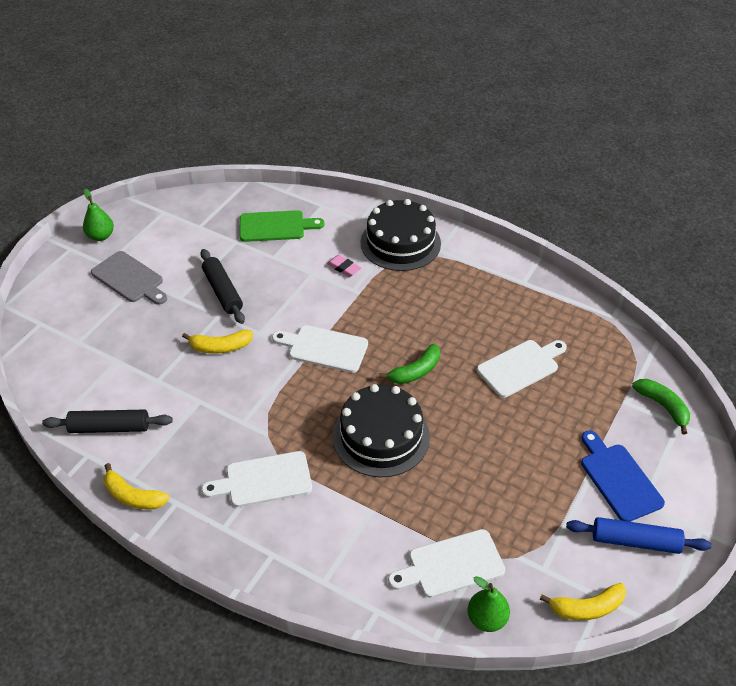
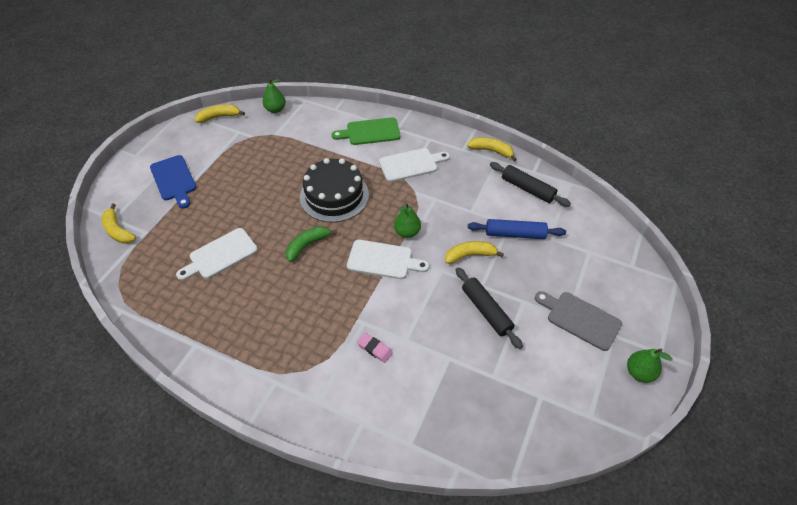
camera: 175 degrees right, 5 degrees up
(109, 428) = (527, 189): black rolling pin -> black rolling pin turned 45 degrees clockwise
(275, 226) = (456, 403): green cutting board -> green cutting board (370, 132)
(290, 379) = (407, 232): none -> green pear
(400, 243) = (316, 389): black cake -> none
(451, 565) = (292, 130): white cutting board -> none
(635, 541) = (178, 147): blue rolling pin -> blue rolling pin (515, 234)
(662, 406) = (118, 230): green banana -> yellow banana

